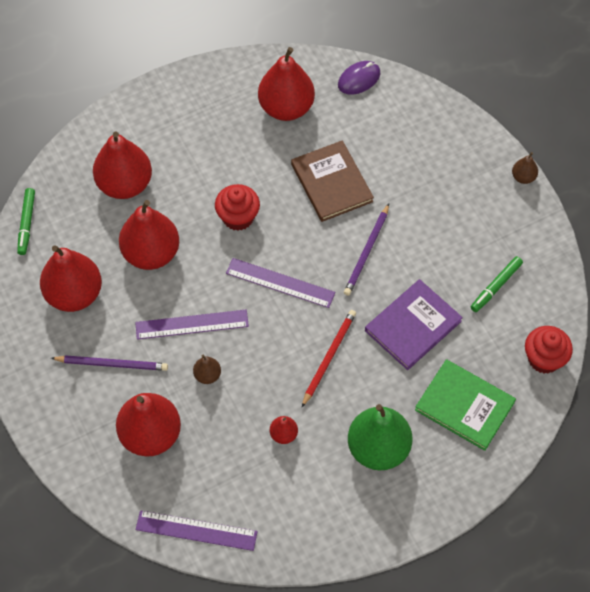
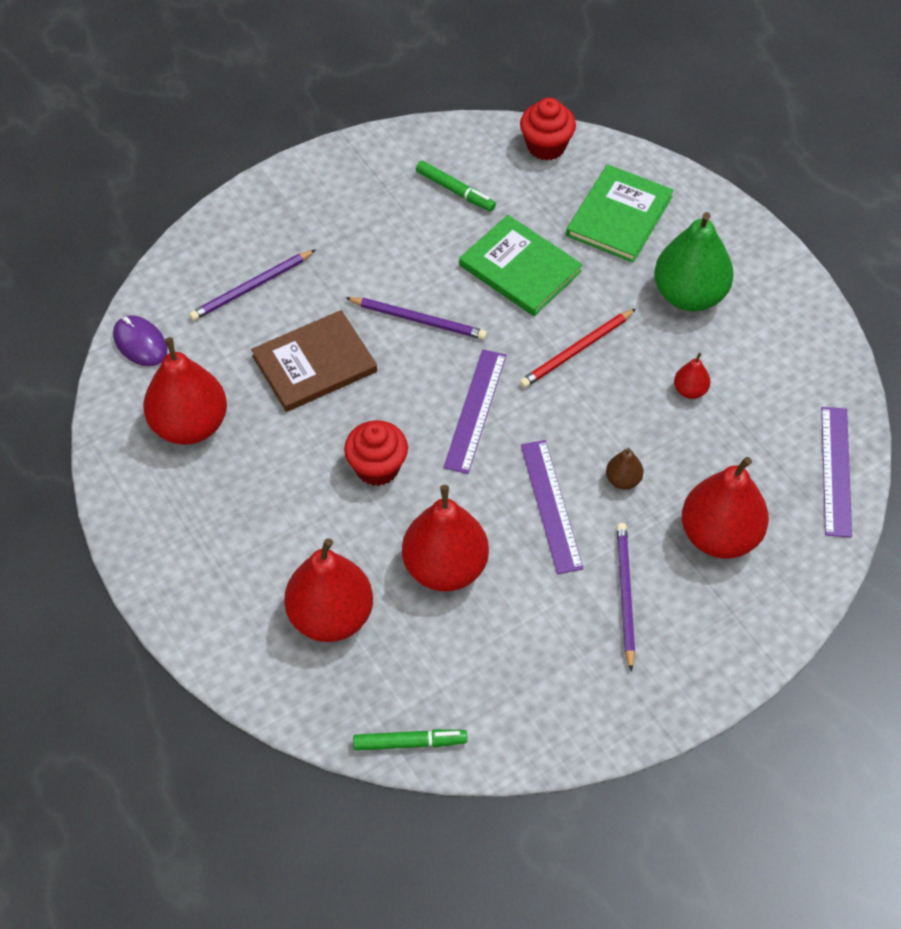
camera: 95 degrees left, 5 degrees down
(74, 294) = (522, 658): red pear -> none
(329, 357) = (576, 351): red pencil -> red pencil turned 60 degrees counterclockwise
(404, 146) = (251, 287): none -> purple pencil
(413, 326) = (520, 268): purple book -> green book
(523, 177) = (295, 167): brown pear -> none

